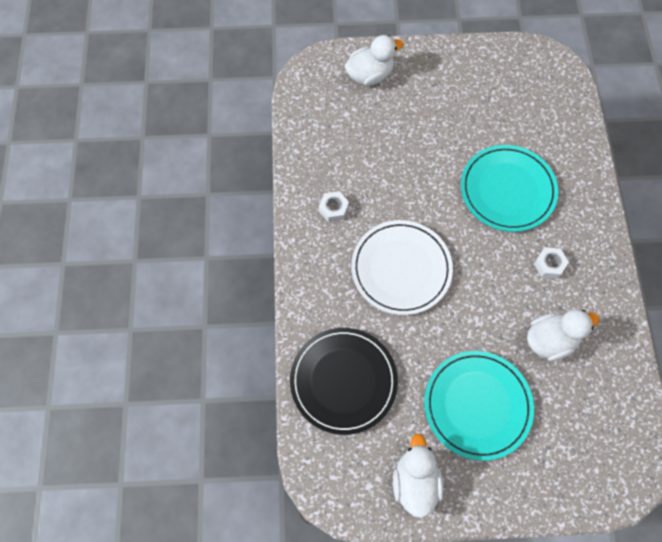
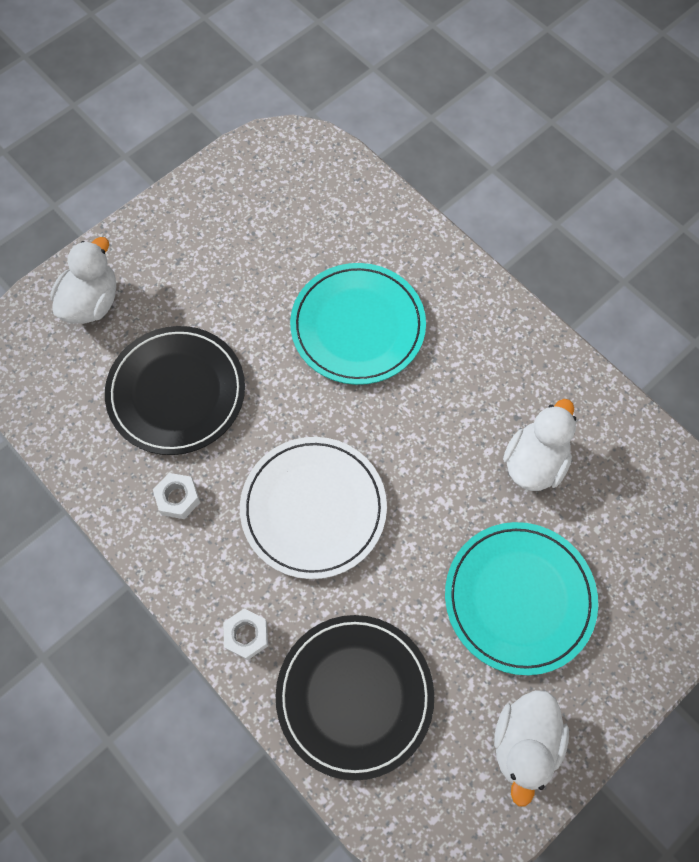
camera: 40 degrees left, 0 degrees up
(377, 154) = (176, 392): none -> black plate
(415, 481) = (524, 743): white duck -> white duck turned 120 degrees counterclockwise
(549, 265) = (467, 378): white nut -> white nut (246, 635)

